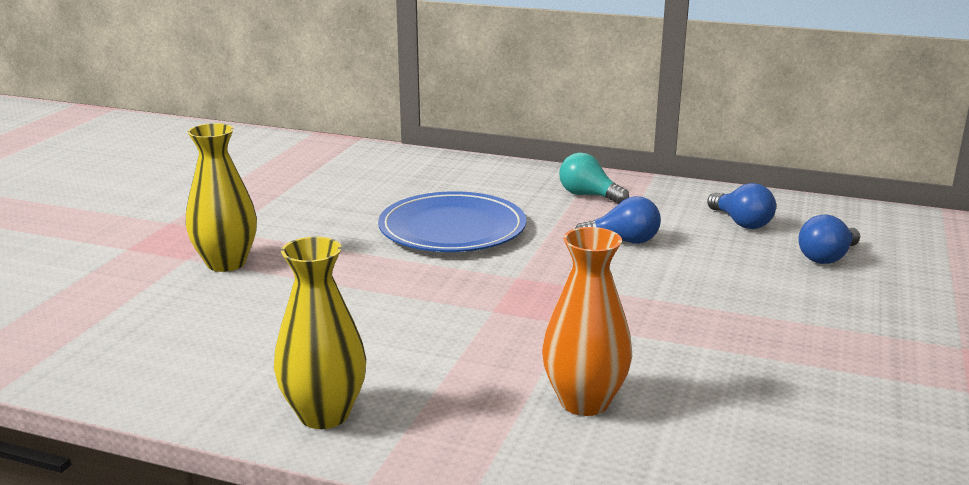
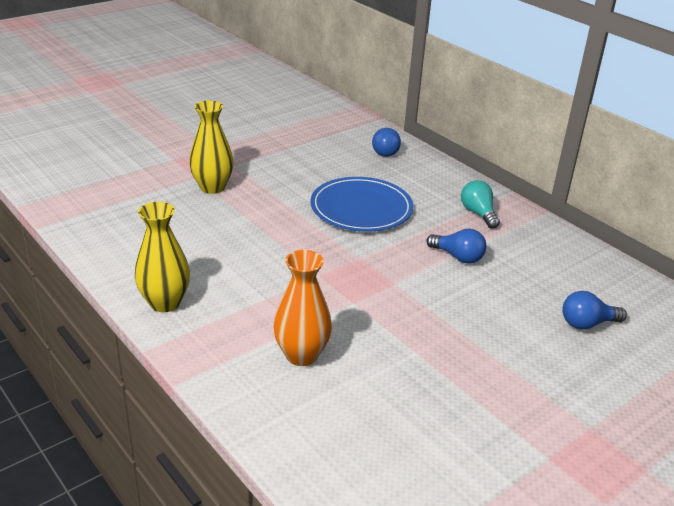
camera: 30 degrees right, 10 degrees up
(741, 223) = (560, 273): blue light bulb -> blue light bulb (385, 151)

